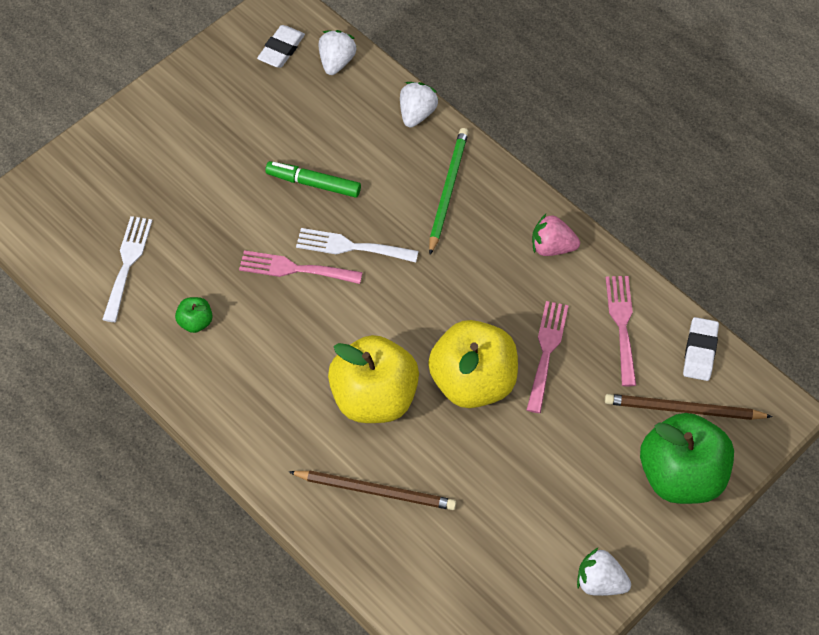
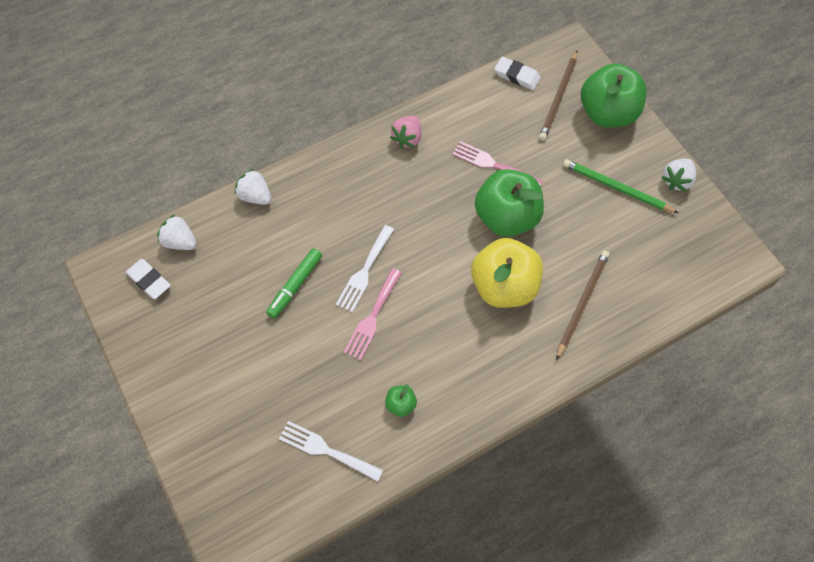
camera: 75 degrees left, 5 degrees up
(448, 190) = (335, 192): green pencil -> green pencil (616, 188)
(473, 382) = (506, 217): yellow apple -> green apple
(622, 324) = (484, 114): pink fork -> none

